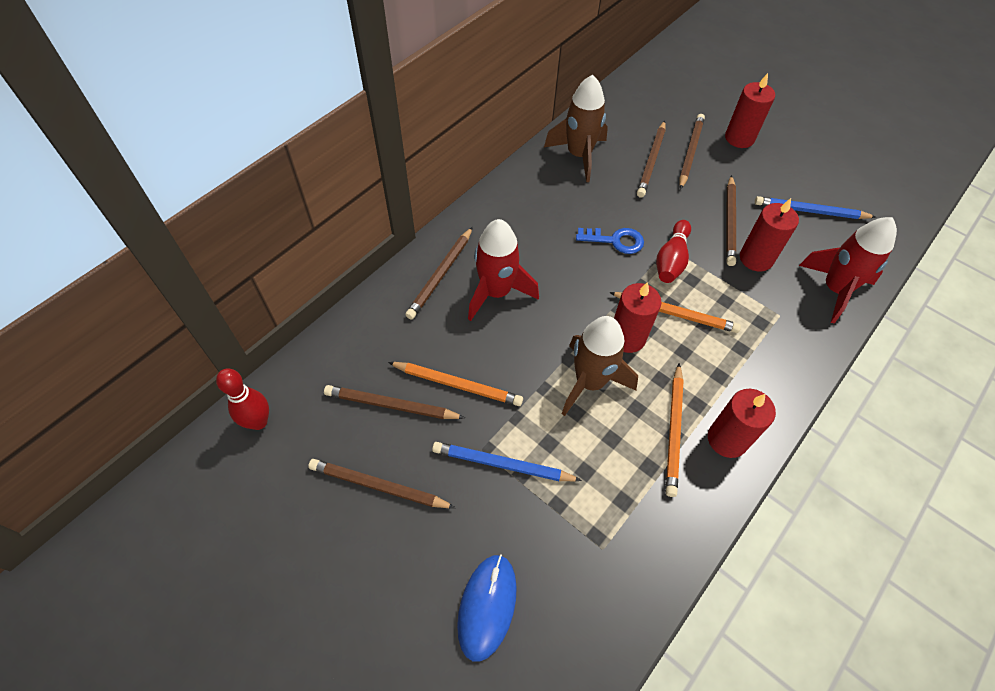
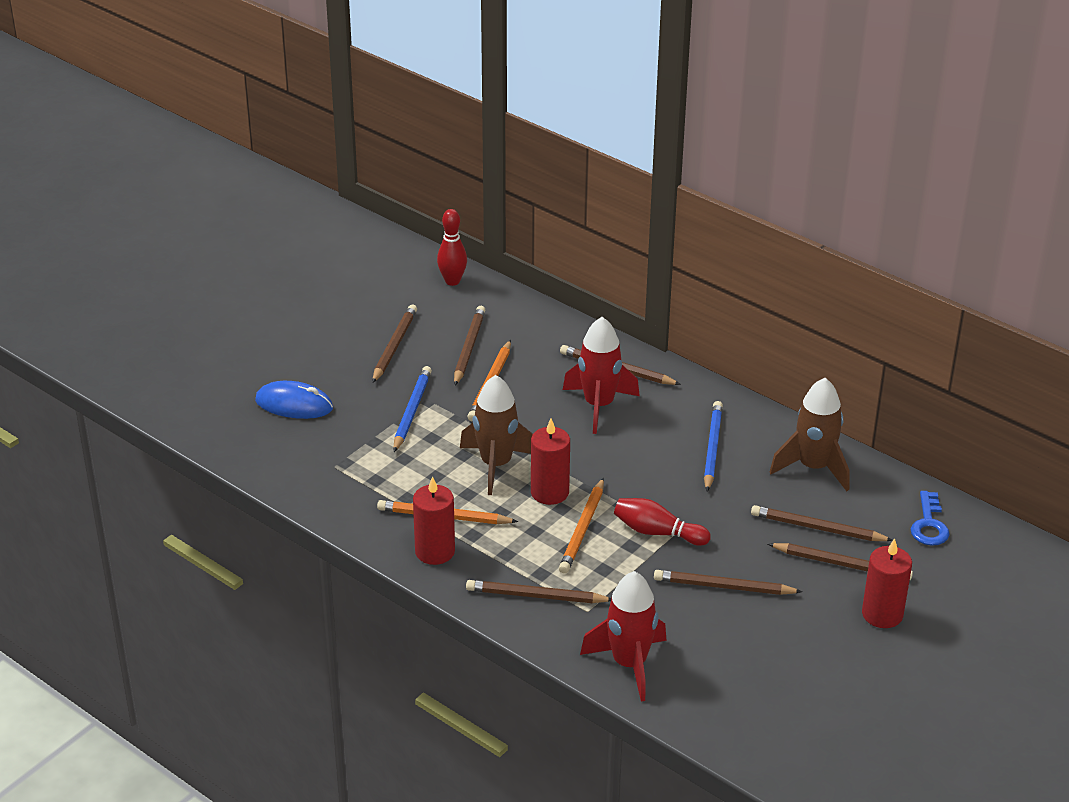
camera: 90 degrees right, 20 degrees down
(616, 241) = (680, 491): blue key -> blue key (929, 525)
(756, 258) = (669, 602): red candle -> none
(770, 353) = (536, 596): none -> brown pencil
(810, 211) = (756, 663): blue pencil -> blue pencil (712, 448)

